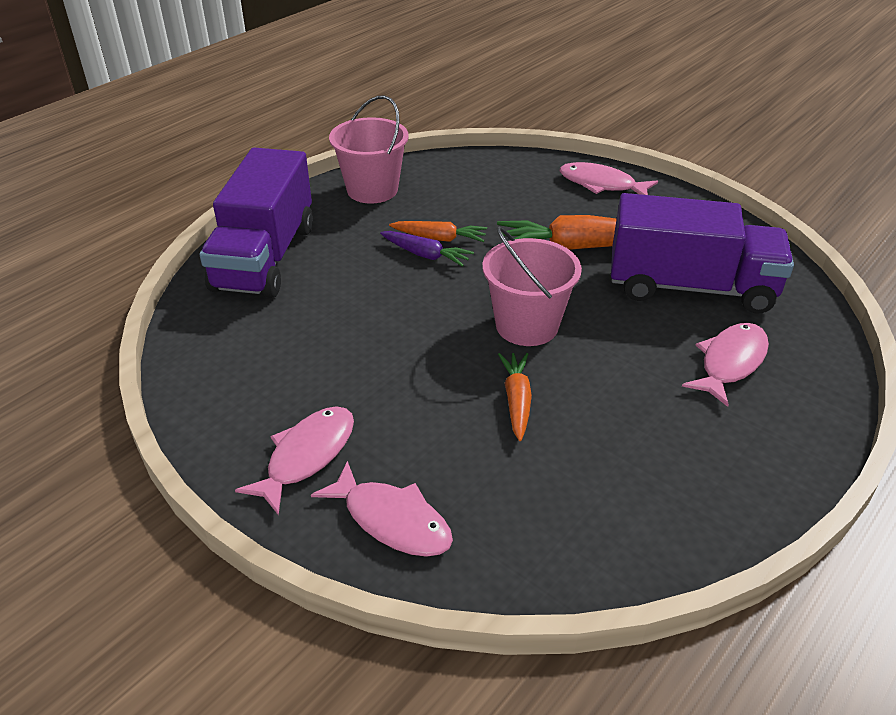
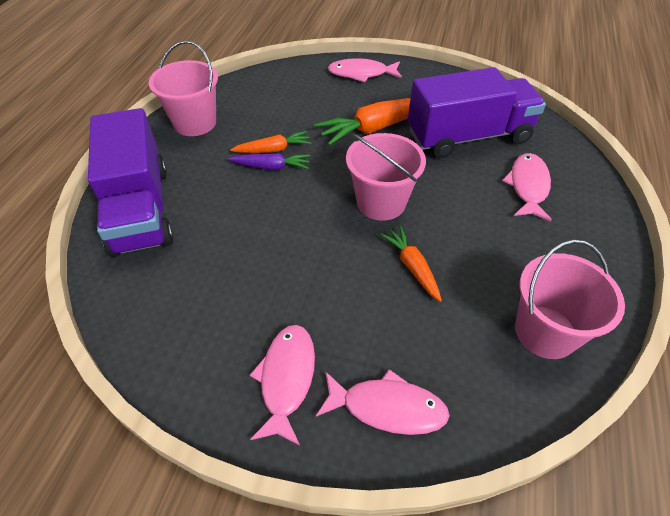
camera: 25 degrees left, 10 degrees up
(631, 518) = (545, 332): none -> pink bucket

